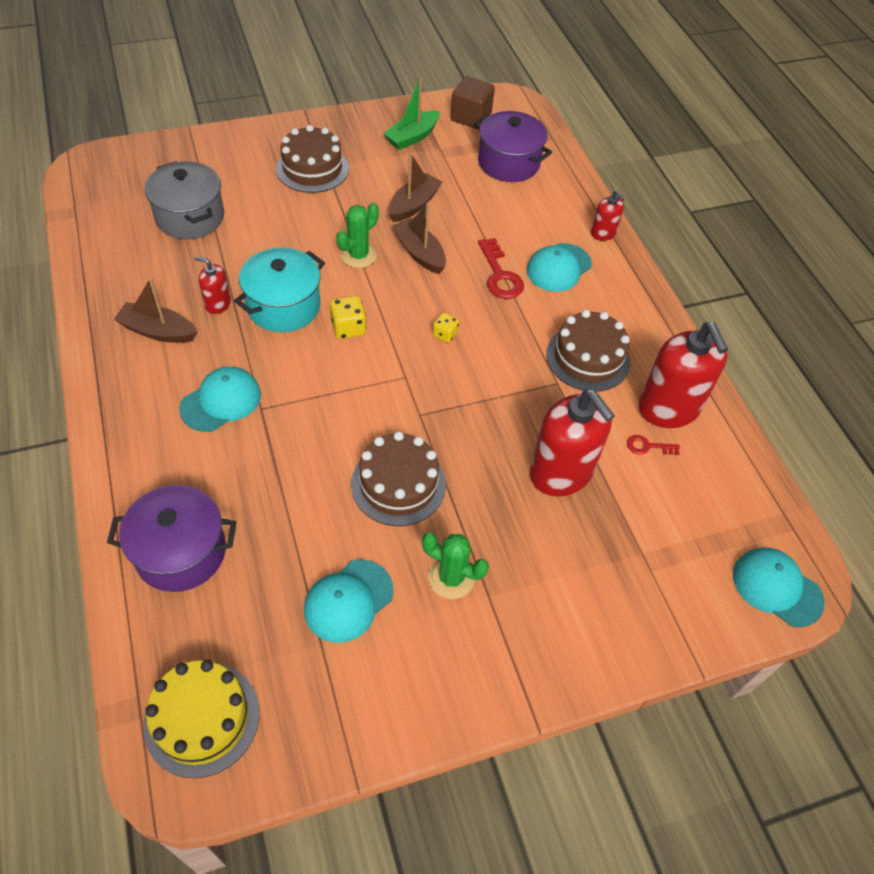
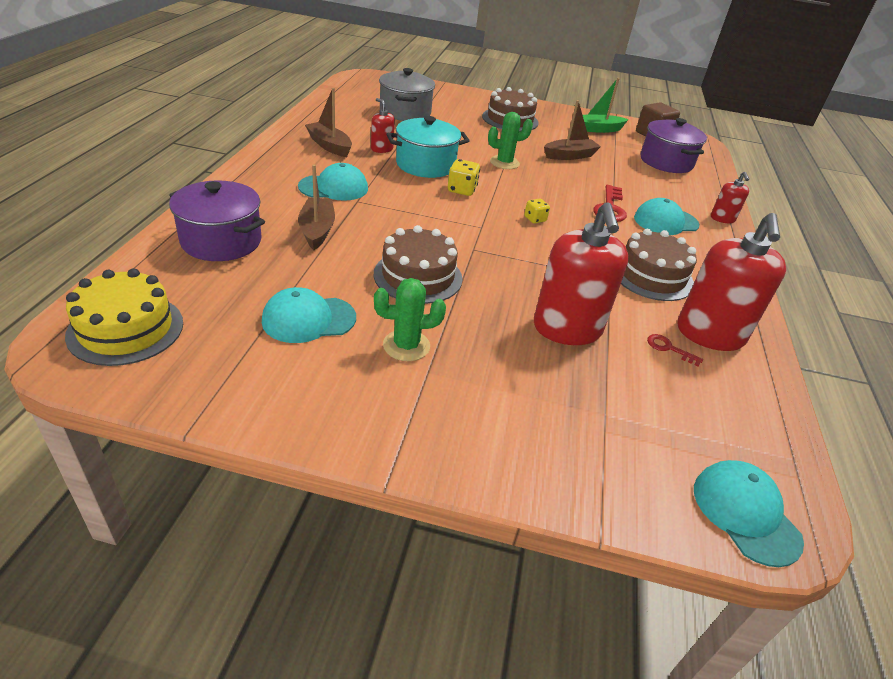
camera: 30 degrees right, 15 degrees down
(420, 253) = (553, 177): brown boat -> brown boat (317, 230)
(451, 578) = (406, 346): green cactus -> green cactus turned 60 degrees counterclockwise

